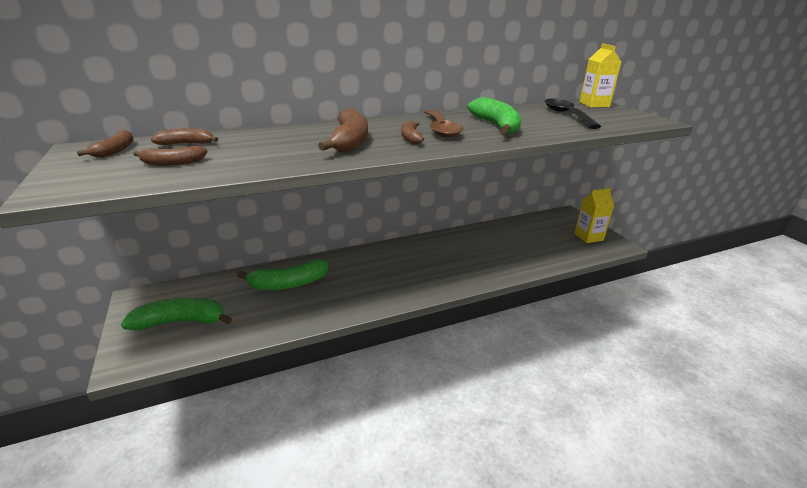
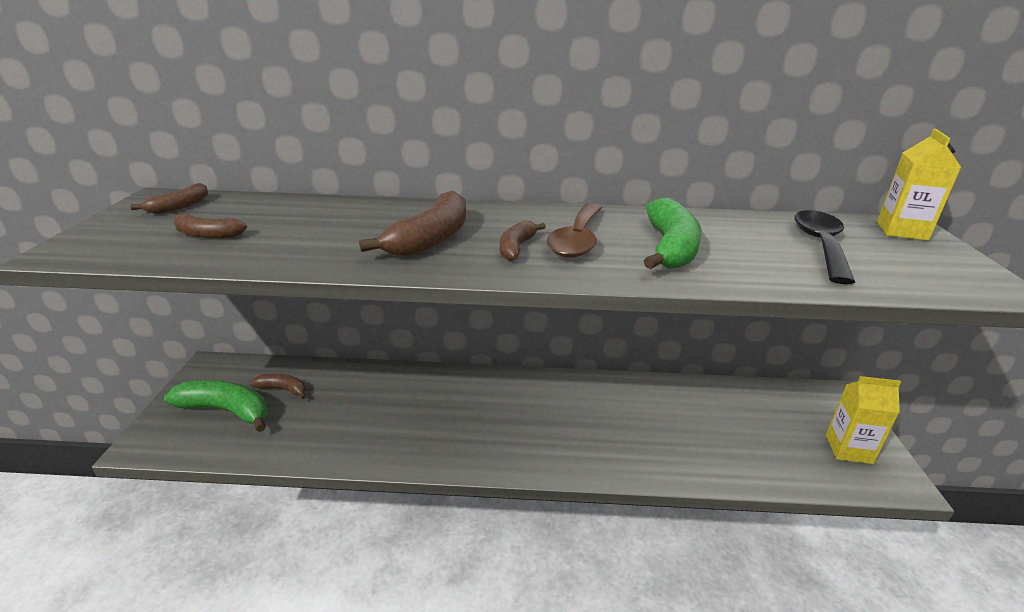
camera: 25 degrees right, 0 degrees up
(187, 144) = (253, 209): brown banana -> brown banana (283, 389)
(288, 284) = (364, 396): green banana -> none

